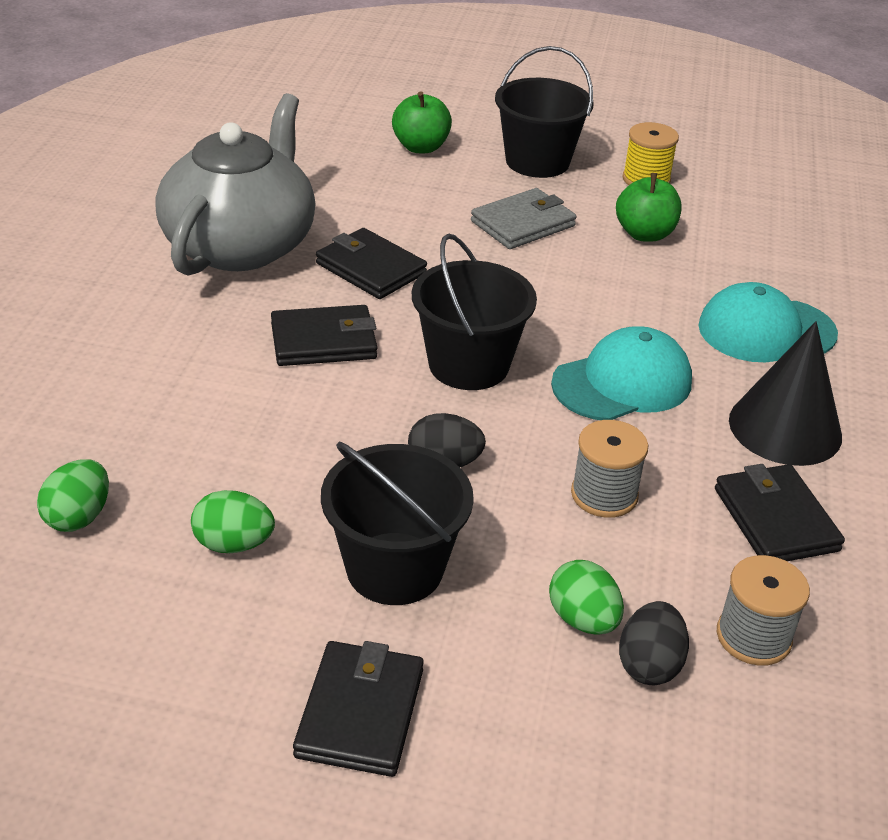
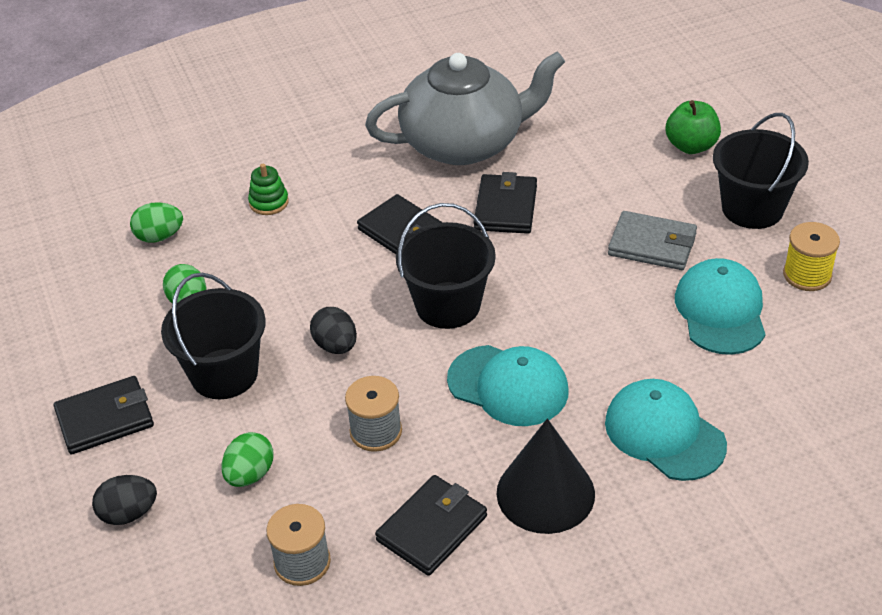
camera: 60 degrees right, 5 degrees up
(143, 405) = (269, 202): none -> green stacking toy
(644, 234) = (720, 311): green apple -> turquoise cap
(649, 664) = (236, 522): black egg -> black egg (128, 513)

